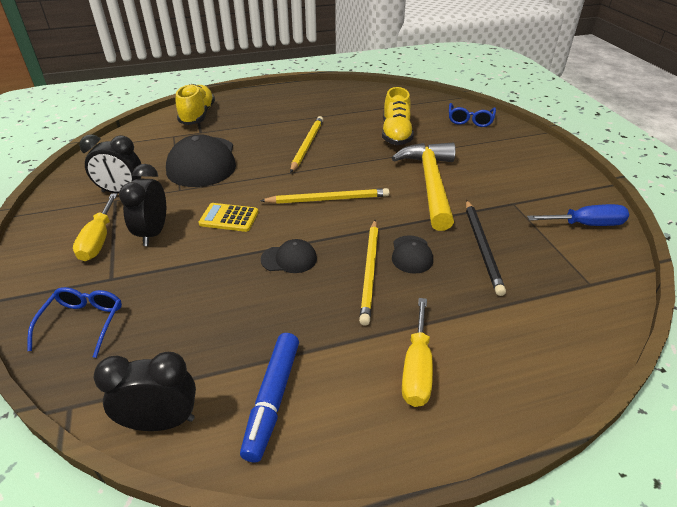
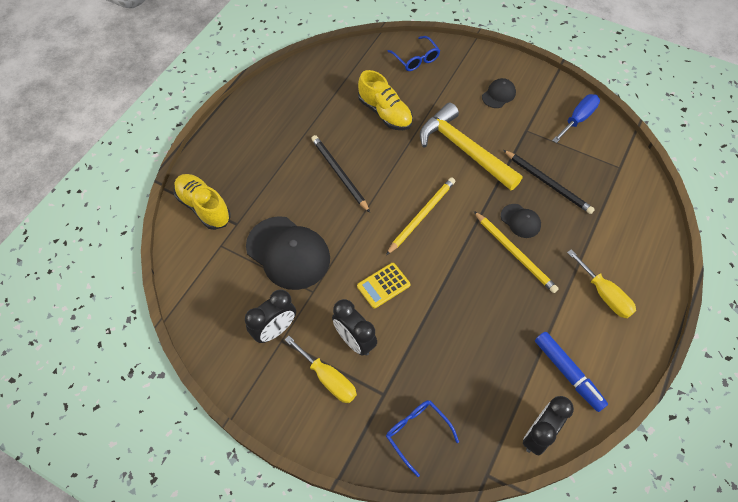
camera: 45 degrees left, 20 degrees up
(289, 259) = (462, 284): black cap -> black cap (498, 95)
(307, 145) = (339, 174): yellow pencil -> black pencil

